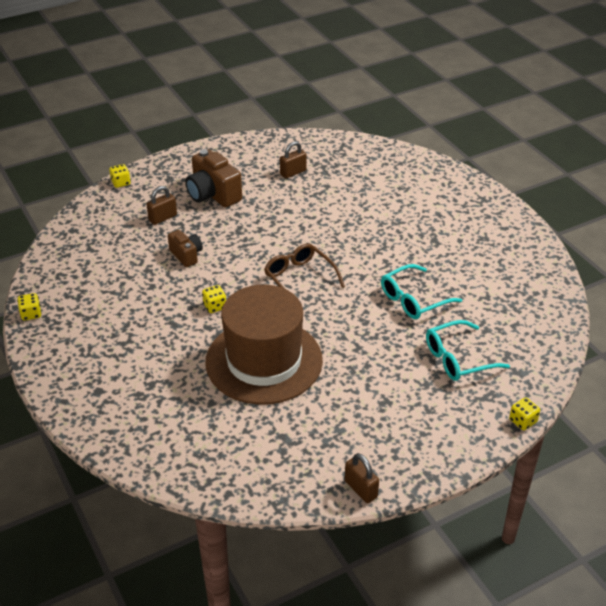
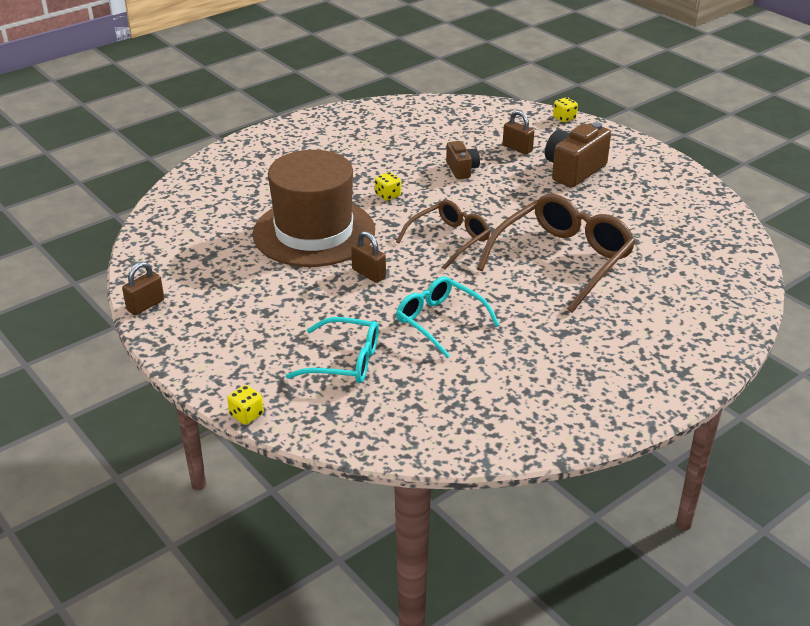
camera: 80 degrees right, 5 degrees down
(31, 314) = (350, 110): yellow dice -> none
(186, 255) = (462, 169): brown camera -> brown camera turned 60 degrees counterclockwise
(293, 172) = (648, 215): brown padlock -> brown padlock (368, 274)
(344, 225) = (562, 260): none -> brown glasses
(458, 358) = (344, 361): turquoise glasses -> turquoise glasses turned 135 degrees clockwise

